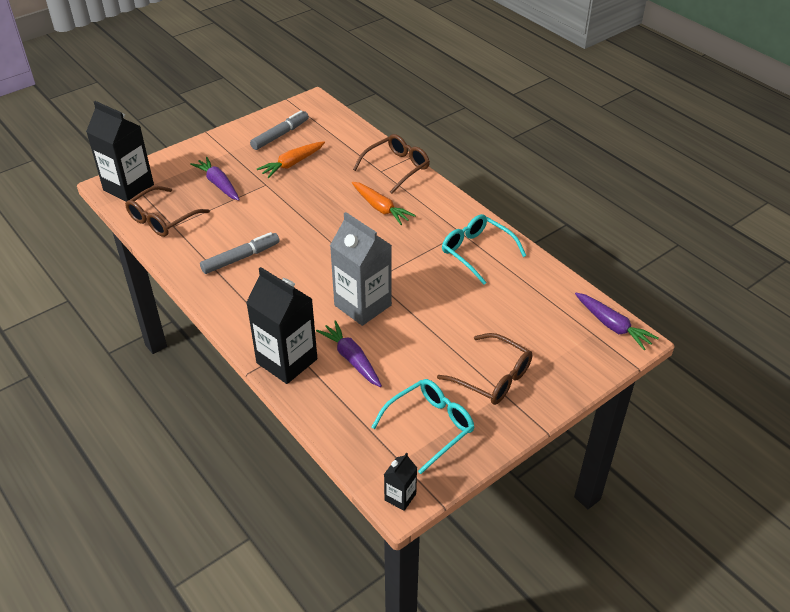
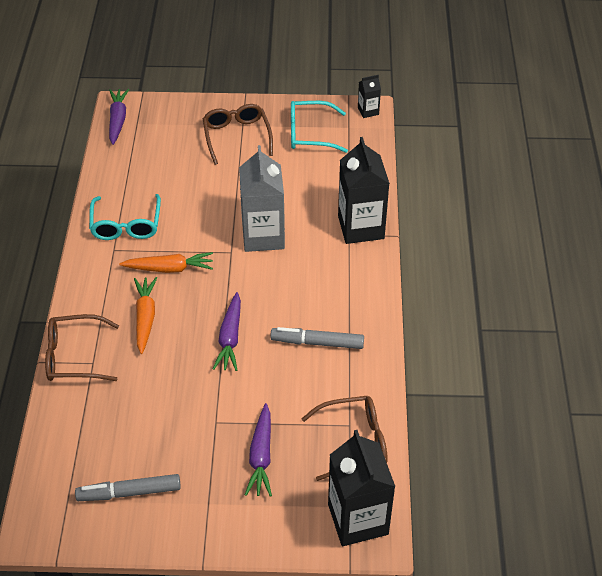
camera: 140 degrees left, 5 degrees up
(292, 164) = (163, 434): orange carrot -> orange carrot (170, 268)
(351, 358) = (314, 202): purple carrot -> purple carrot (230, 338)

